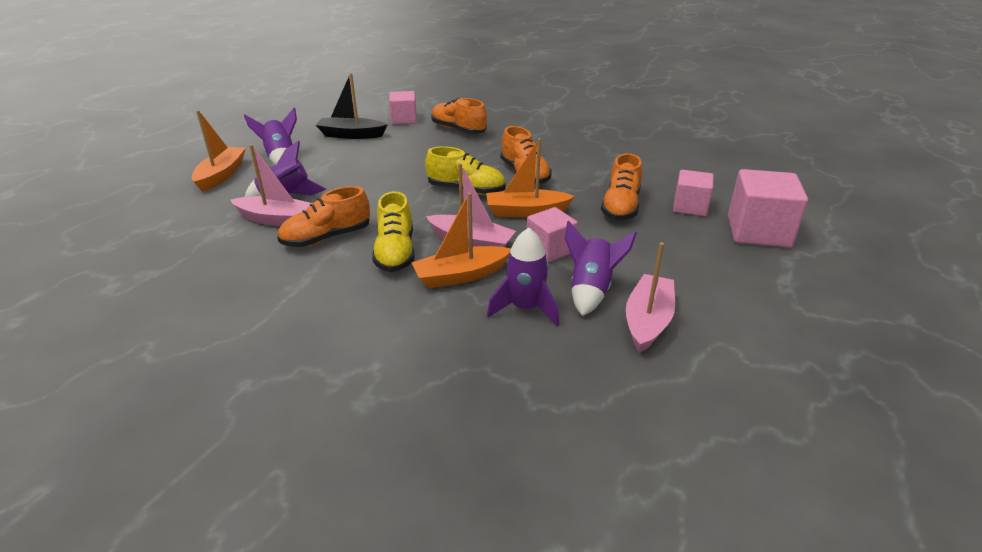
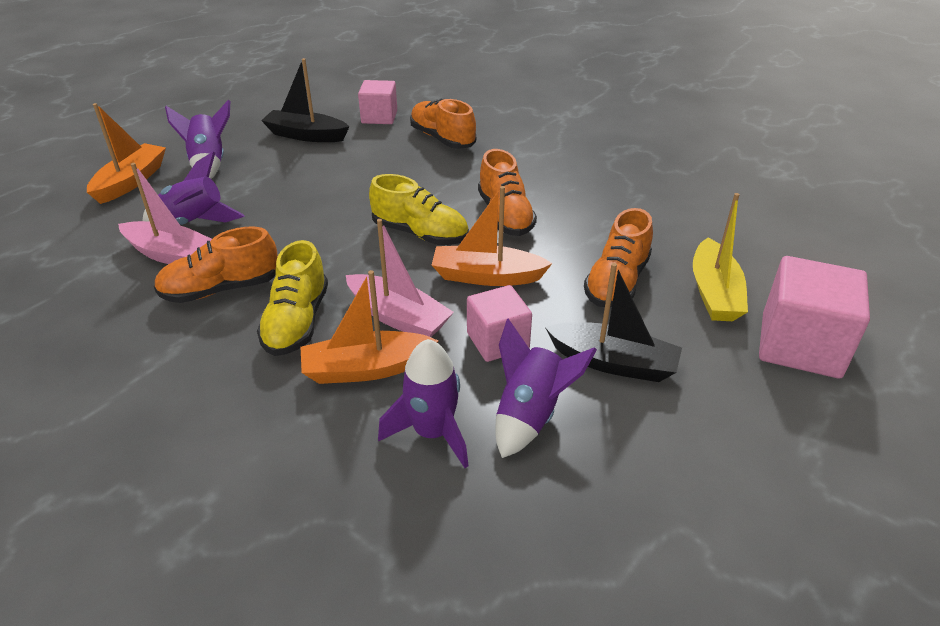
camera: 10 degrees right, 5 degrees up
(636, 254) = (613, 362): none -> black boat
(647, 321) = (591, 477): pink boat -> none
(690, 207) = (714, 292): pink cube -> yellow boat

